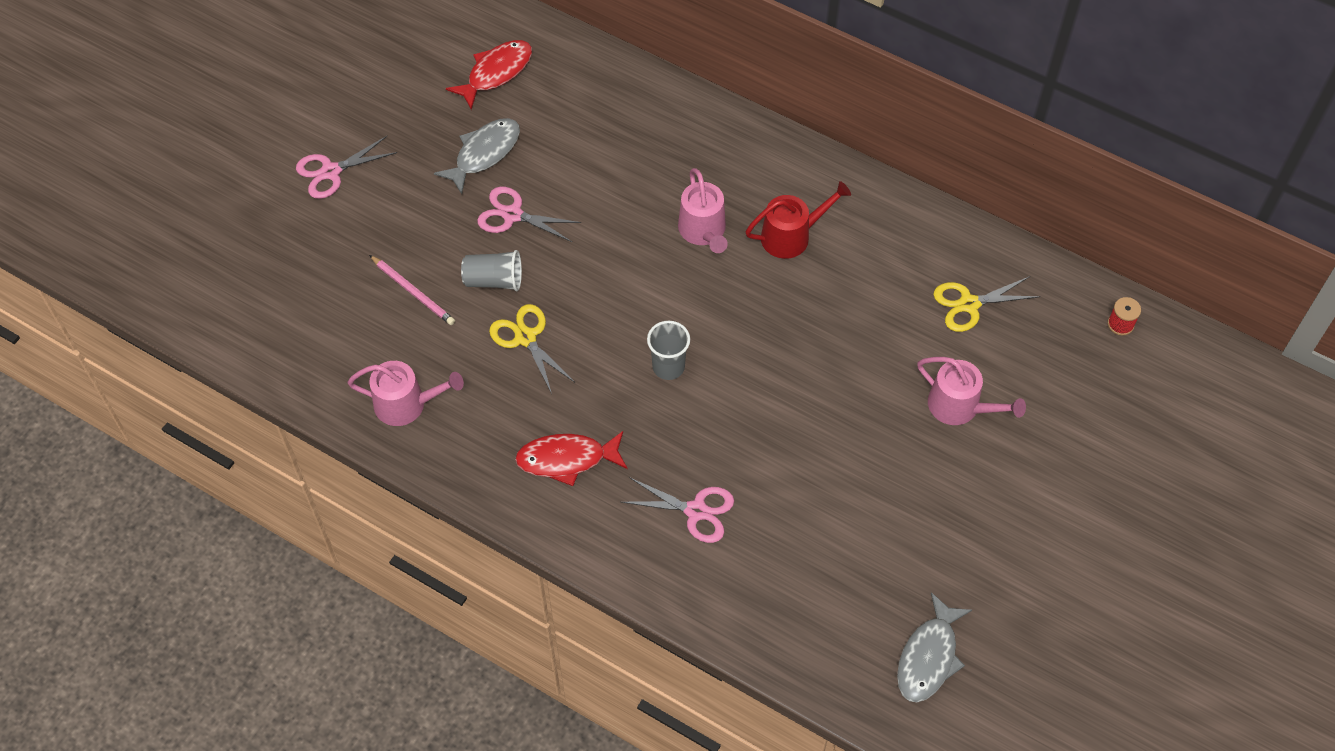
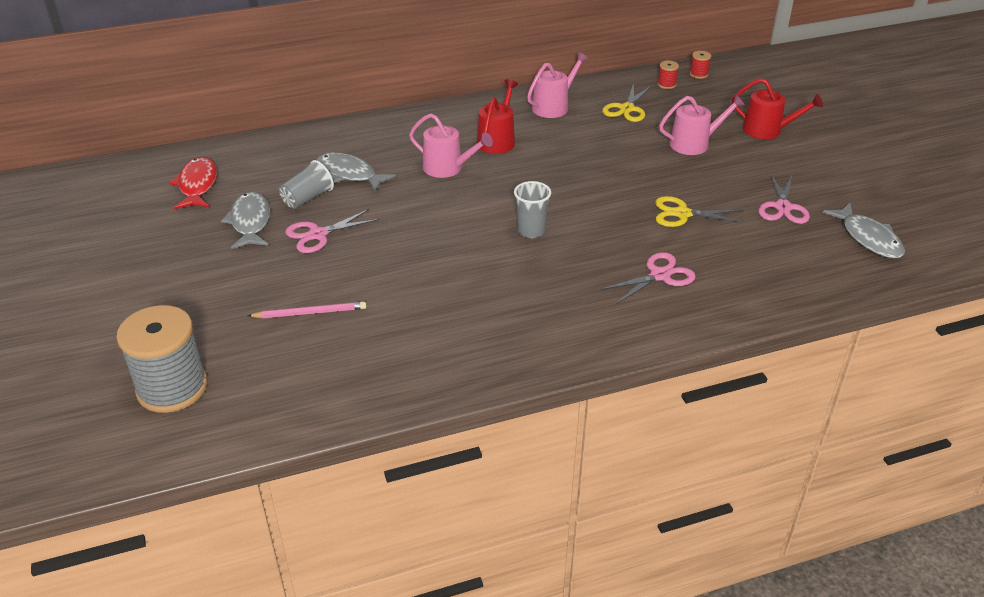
camera: 50 degrees left, 20 degrees down
(260, 276) = (172, 388): none -> grey spool
(331, 171) = (144, 299): pink scissors -> pink scissors (782, 207)
(406, 404) = (402, 368): pink watering can -> pink watering can (553, 106)
(494, 280) = (357, 269): grey cup -> grey cup (307, 198)
(525, 337) = (425, 279): yellow scissors -> yellow scissors (682, 214)
(567, 459) = (550, 312): red fish -> none
(619, 165) = (349, 174): none -> grey fish
(1059, 458) = (767, 130): none -> red watering can
(1062, 308) = (666, 84): none -> red spool

